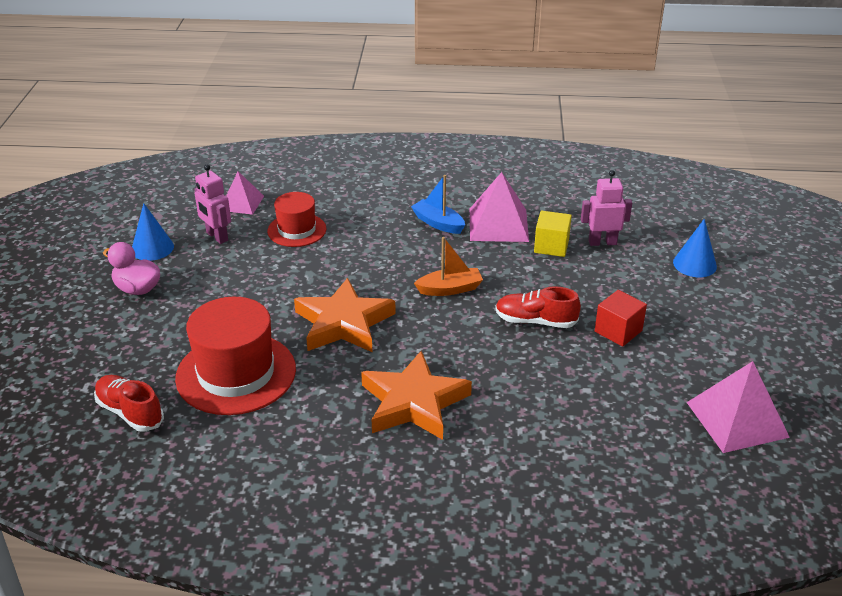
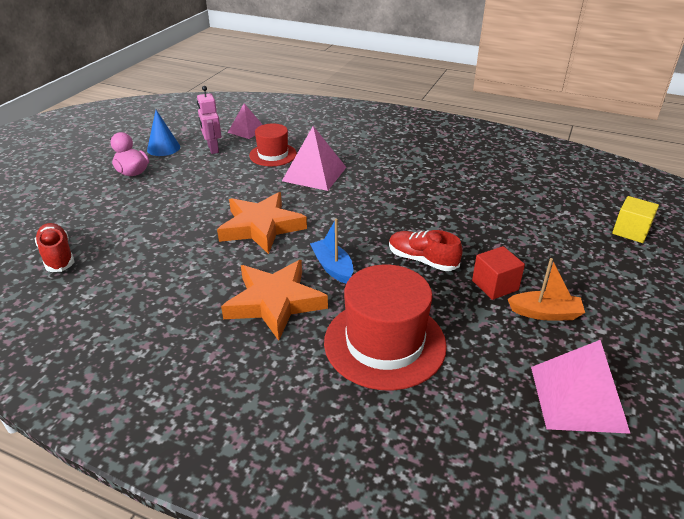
camera: 20 degrees right, 0 degrees up
(236, 373) = (153, 246): red hat -> red hat (384, 343)
(438, 223) = (385, 169): blue boat -> blue boat (332, 267)
(450, 289) = (363, 219): orange boat -> orange boat (545, 313)
(498, 224) = (434, 179): pink pyramid -> pink pyramid (314, 174)
(551, 246) = (471, 204): yellow cube -> yellow cube (630, 231)
(602, 242) = (519, 209): pink robot -> none
(694, 264) = (599, 244): blue cone -> none

